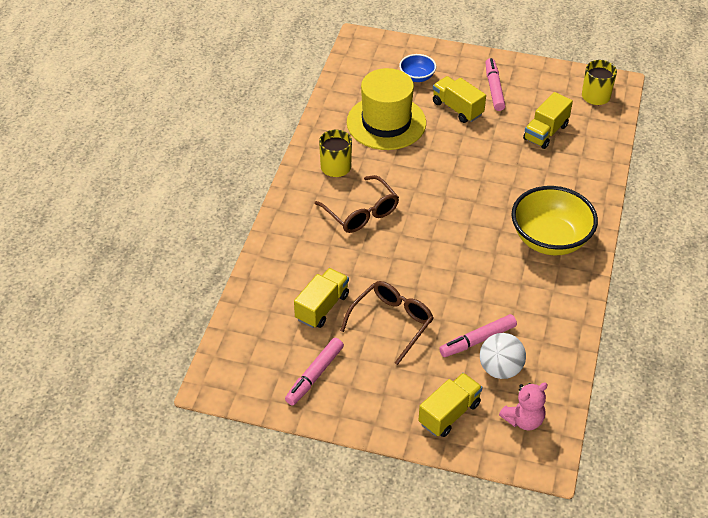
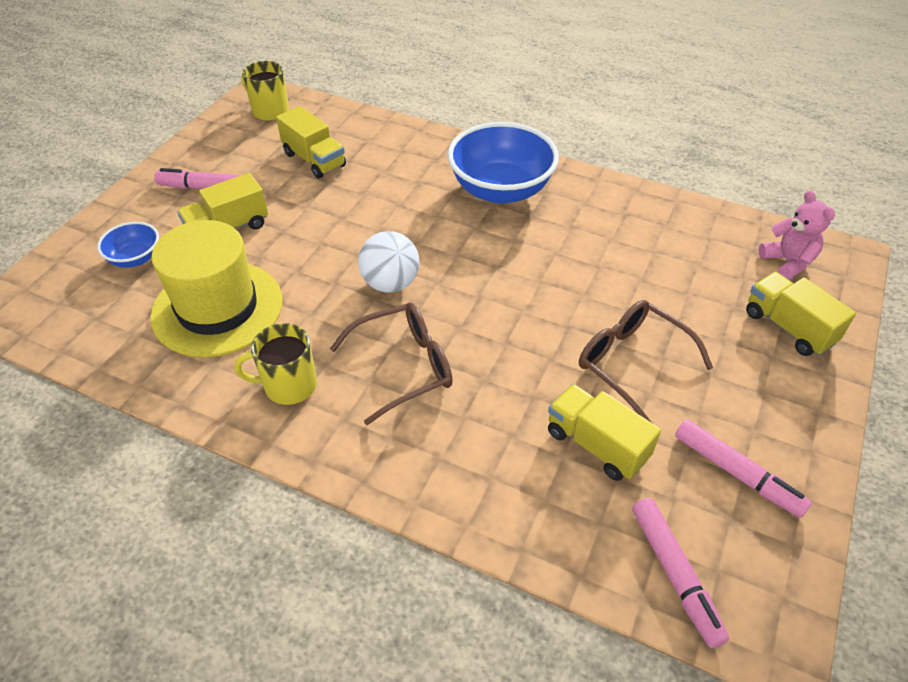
camera: 80 degrees left, 0 degrees up
(477, 340) = (664, 281): pink marker -> pink marker (674, 574)
(500, 369) = (710, 268): white ball -> white ball (390, 283)
(550, 239) = (501, 190): yellow bowl -> blue bowl

